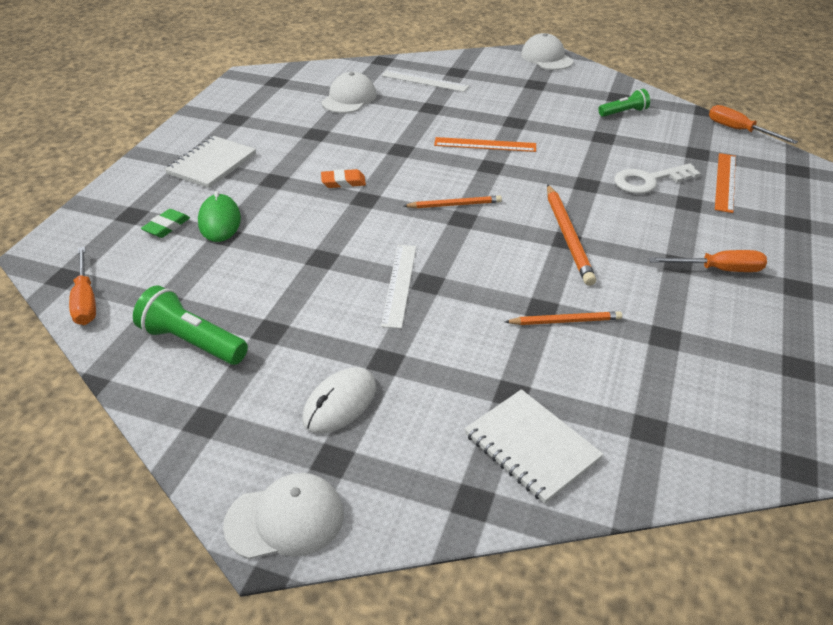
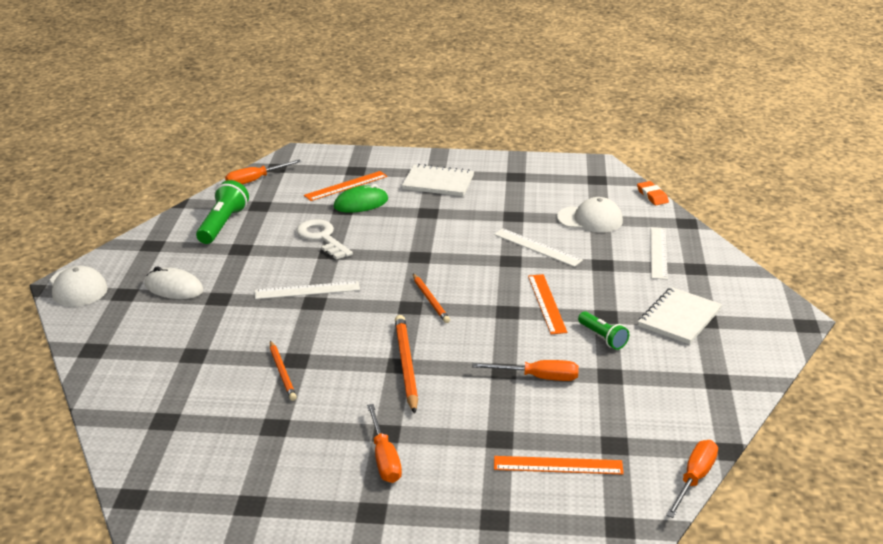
camera: 75 degrees right, 10 degrees down
(166, 226) = (346, 186): green eraser -> orange ruler
(343, 182) = (440, 242): orange eraser -> orange eraser (652, 196)
(384, 132) = (537, 247): none -> white ruler
(531, 447) = (141, 368): white notebook -> white notebook (679, 318)
(546, 58) = (783, 322): white cap -> none
(568, 236) = (406, 365): orange pencil -> orange pencil turned 105 degrees clockwise
(601, 169) = (538, 378): none -> orange screwdriver
(624, 112) = (679, 386): green flashlight -> green flashlight (602, 337)
(649, 181) = (531, 410): white key -> white key (322, 238)

